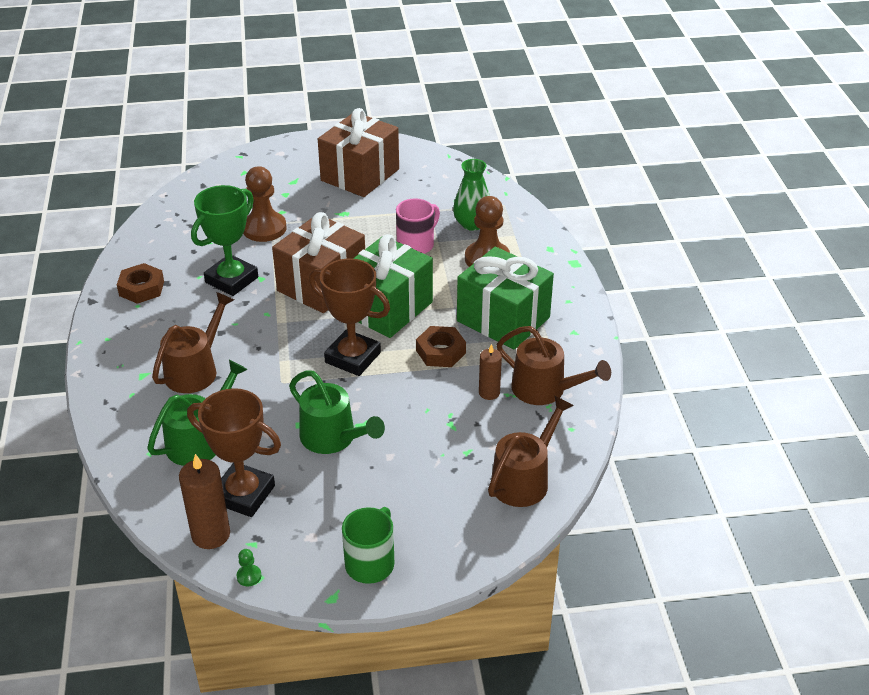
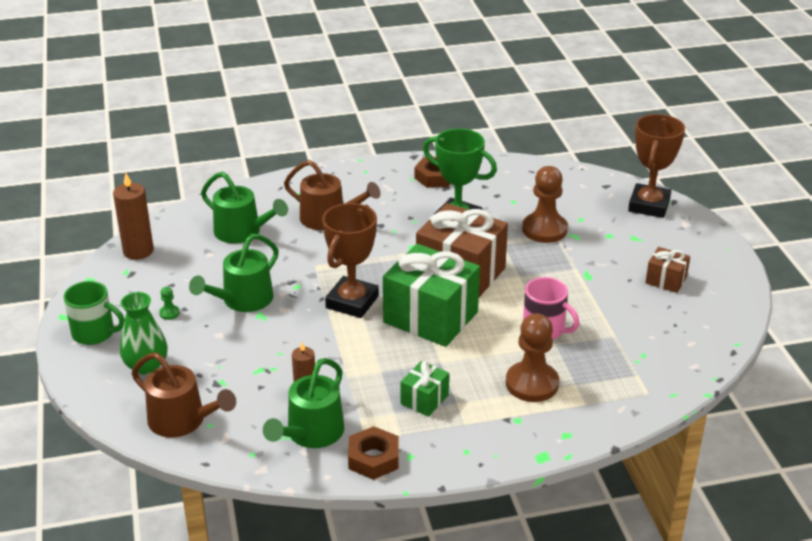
camera: 85 degrees right, 5 degrees down
(243, 494) = (179, 261): brown trophy -> brown trophy (649, 205)
(249, 576) = (93, 274): green pawn -> green pawn (169, 313)
(360, 175) = (666, 280): brown gift -> brown gift, size x0.48
(440, 352) = (366, 357): brown nut -> brown nut (373, 458)
(472, 224) = (597, 369): green vase -> green vase (146, 366)
(503, 319) = (424, 399): green gift -> green gift, size x0.48
(545, 390) = (311, 434): brown watering can -> green watering can

